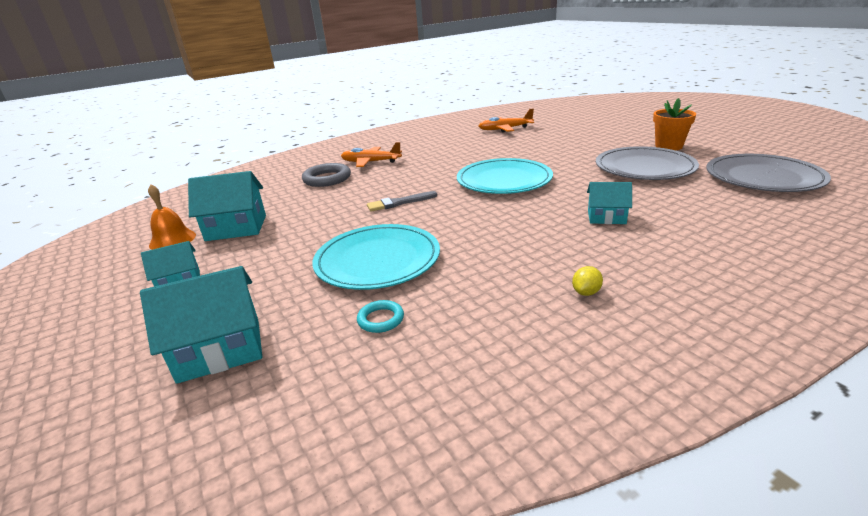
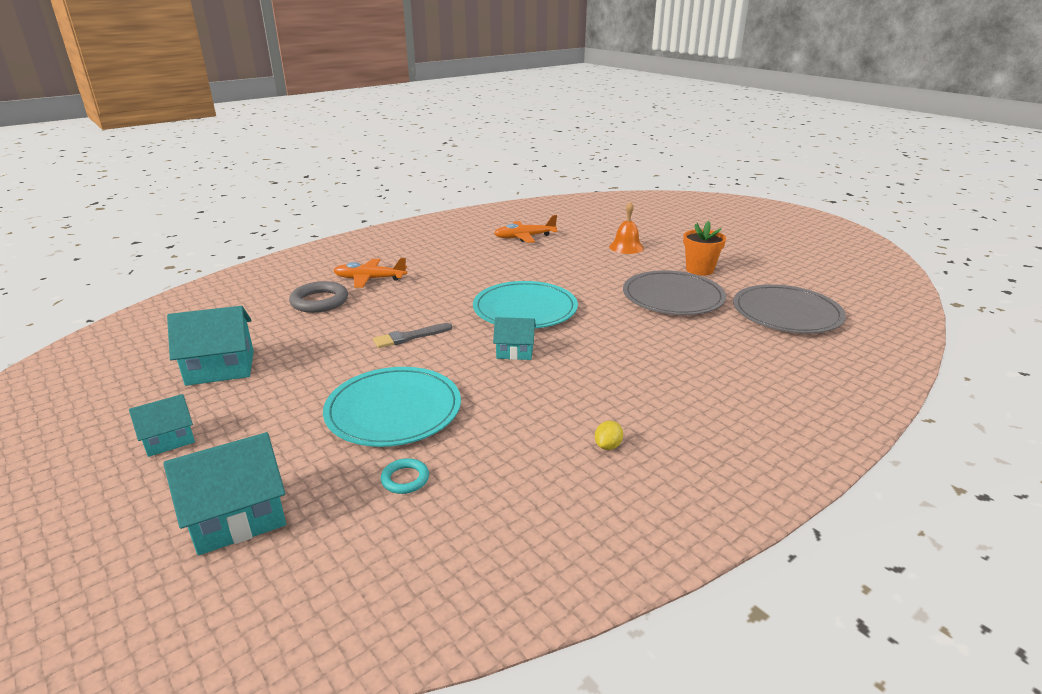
camera: 10 degrees left, 0 degrees up
(172, 240) = (144, 384): orange bell -> orange bell (626, 247)
(606, 217) = (631, 359): turquoise house -> turquoise house (515, 351)

